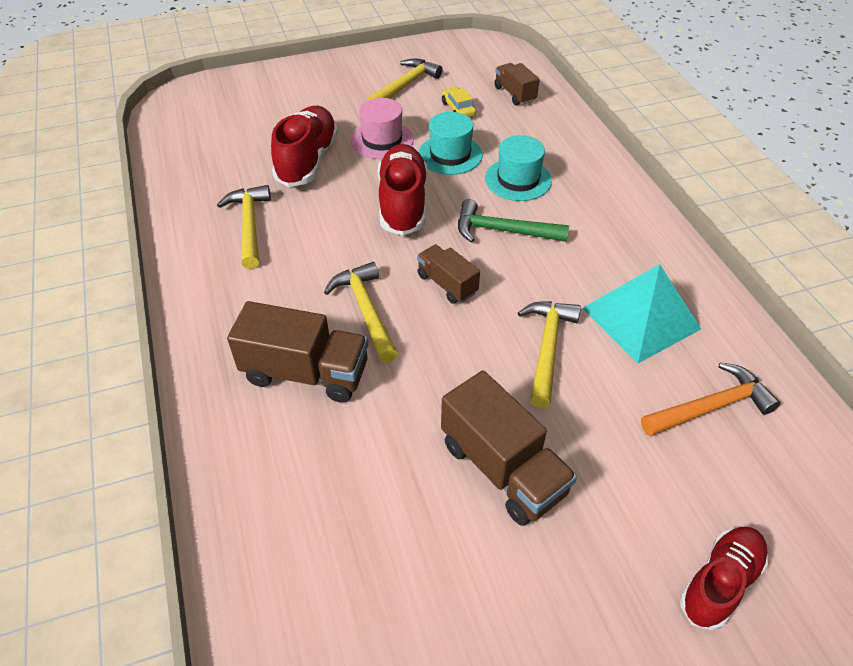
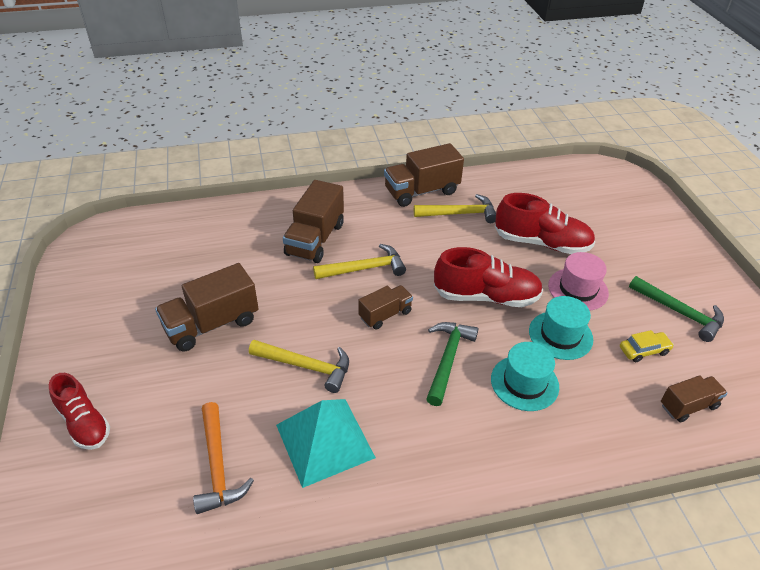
camera: 95 degrees right, 5 degrees down
(195, 263) = (421, 191): none -> brown truck
(405, 85) = (679, 312): yellow hammer -> green hammer

